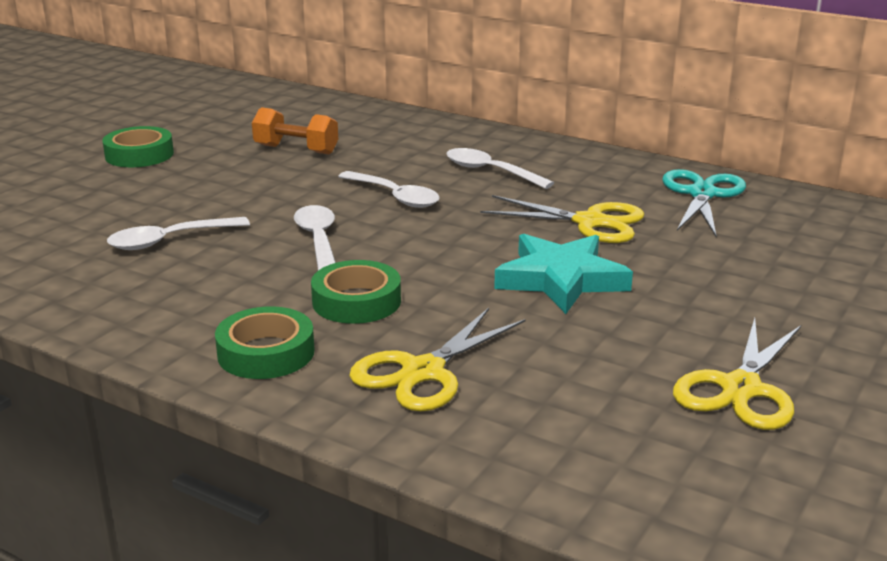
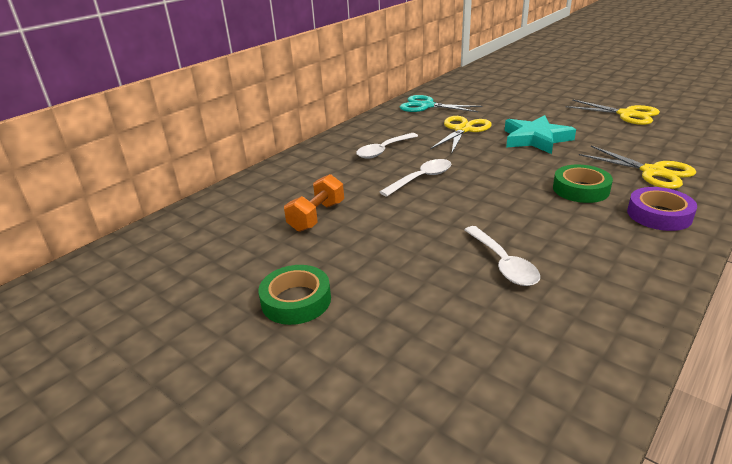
camera: 80 degrees left, 5 degrees up
(266, 352) = (659, 215): green tape -> purple tape
(318, 240) = (495, 203): white spoon -> none

